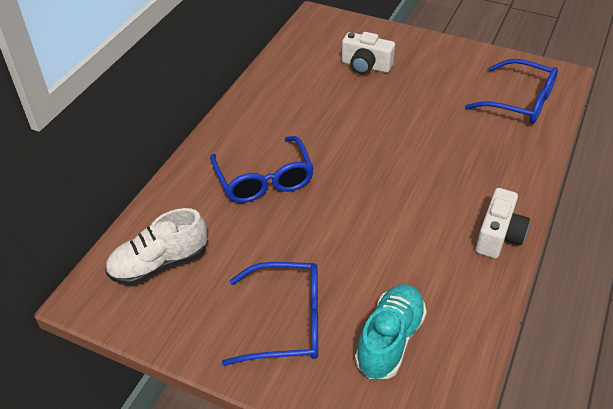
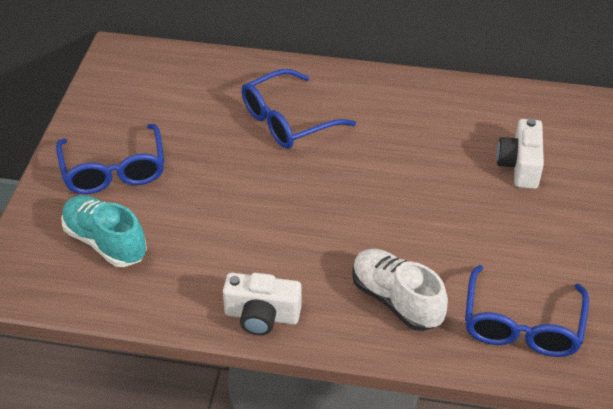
camera: 75 degrees right, 0 degrees up
(159, 264) = (162, 80): white shoe -> white shoe (396, 300)
(389, 340) = (105, 242): turquoise shoe -> turquoise shoe turned 150 degrees counterclockwise

